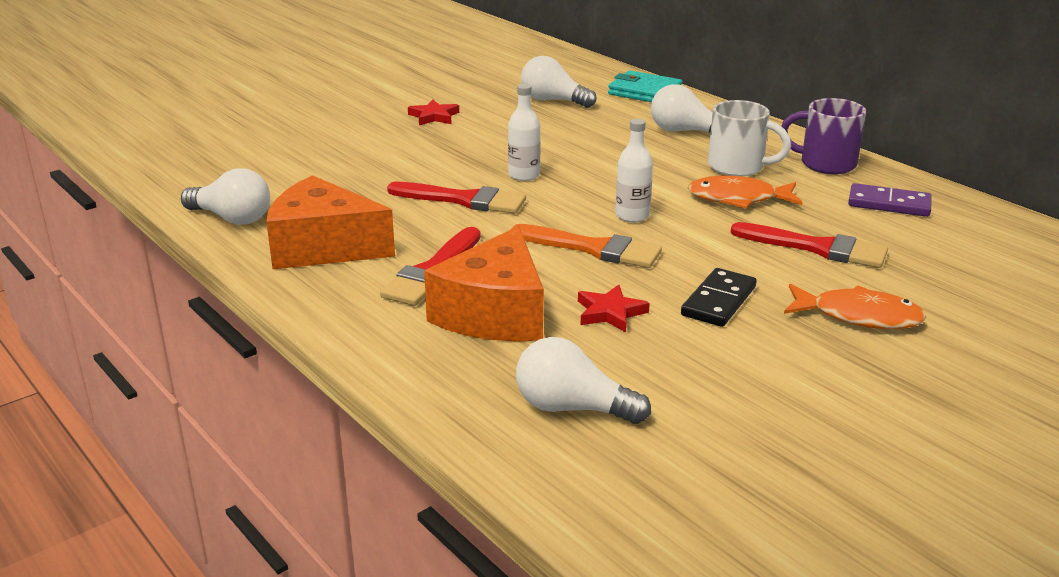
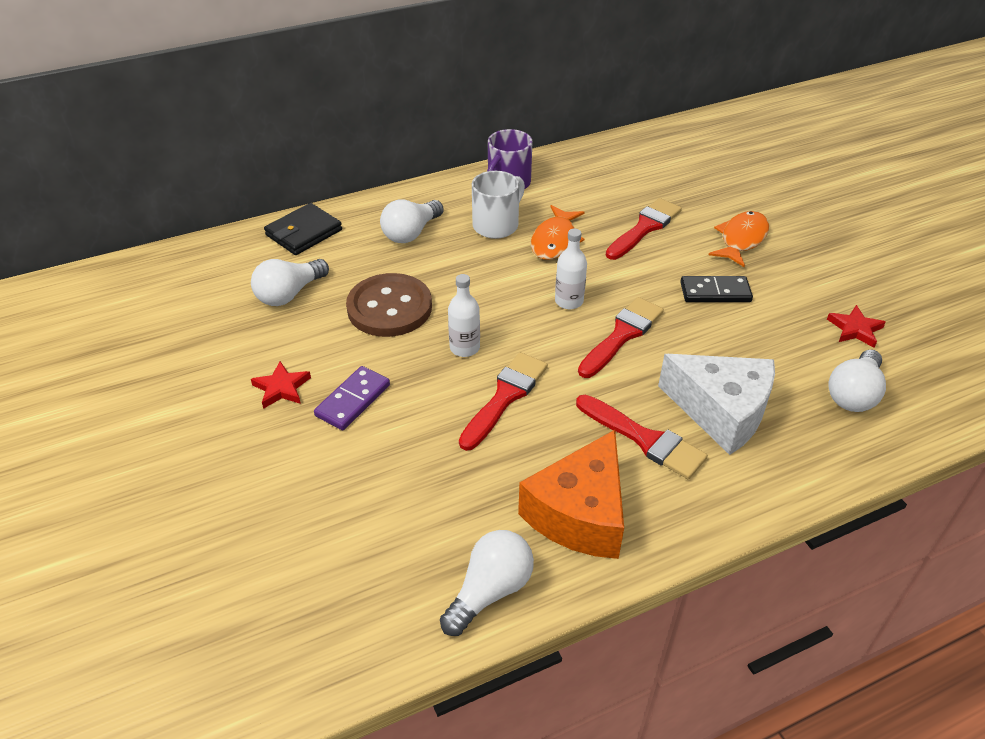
camera: 75 degrees left, 15 degrees up
(494, 313) = (721, 411): orange cheese -> white cheese
(561, 138) = (389, 308): none -> brown button
(592, 248) = (622, 335): orange brush -> red brush
(610, 312) = (726, 348): red star -> red star (855, 329)
(644, 92) = (304, 233): turquoise wallet -> black wallet
(719, 301) = (715, 292): black domino -> black domino turned 45 degrees counterclockwise
(889, 204) = (585, 178): purple domino -> purple domino (353, 400)

